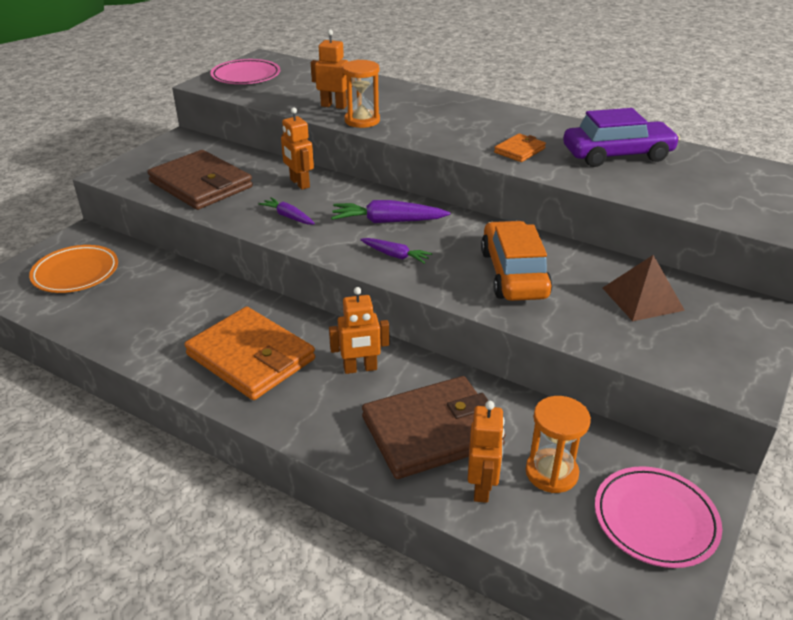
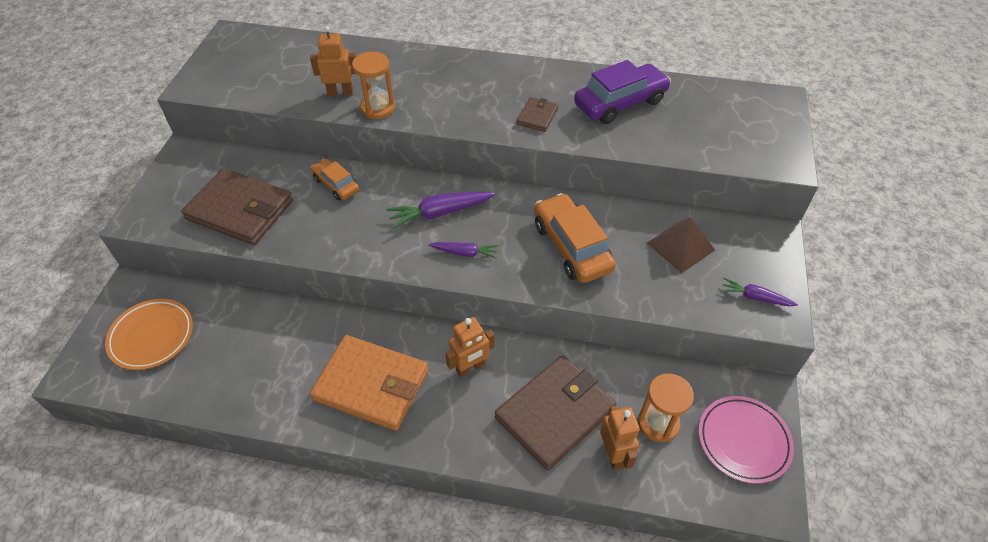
camera: 20 degrees left, 15 degrees up
(246, 76) = (228, 66): pink plate -> none
(288, 217) = (346, 231): purple carrot -> purple carrot (755, 297)
(299, 183) = (336, 185): orange robot -> orange car
(519, 150) = (537, 116): orange wallet -> brown wallet

